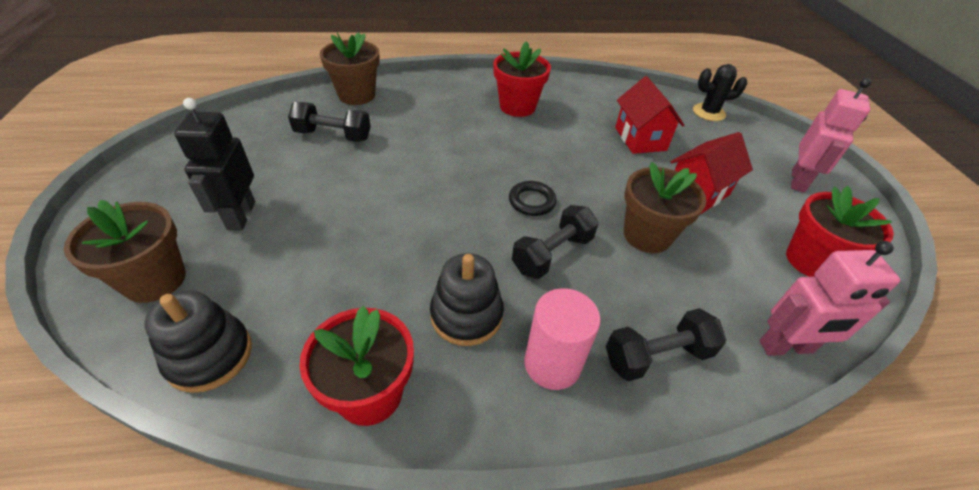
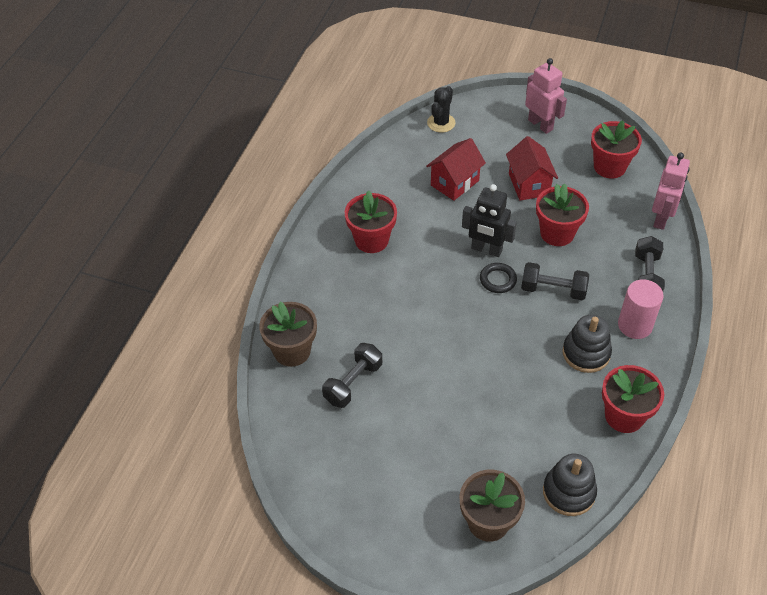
camera: 60 degrees left, 5 degrees up
(241, 215) = (437, 463): black robot -> black robot (486, 250)
(552, 254) = (553, 290): black dumbbell -> black dumbbell turned 60 degrees counterclockwise
(640, 139) = (454, 183): red house -> red house turned 60 degrees counterclockwise
(647, 235) = (557, 233): brown flower pot -> red flower pot

